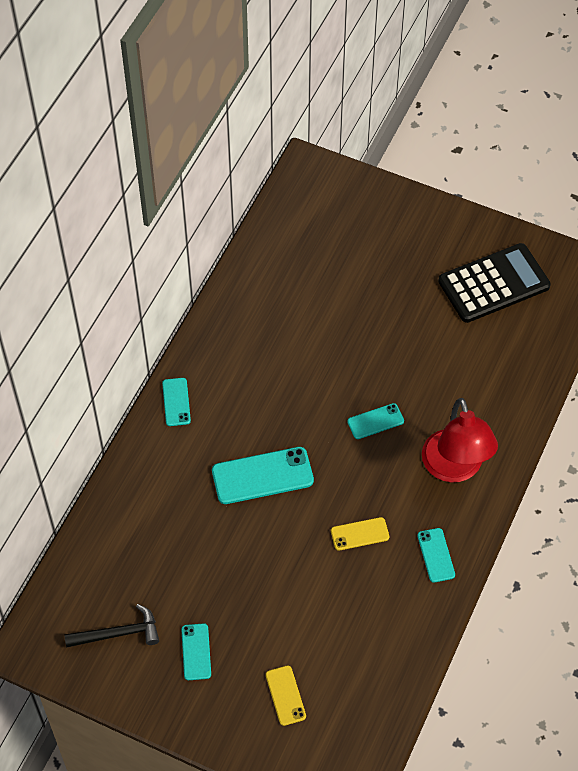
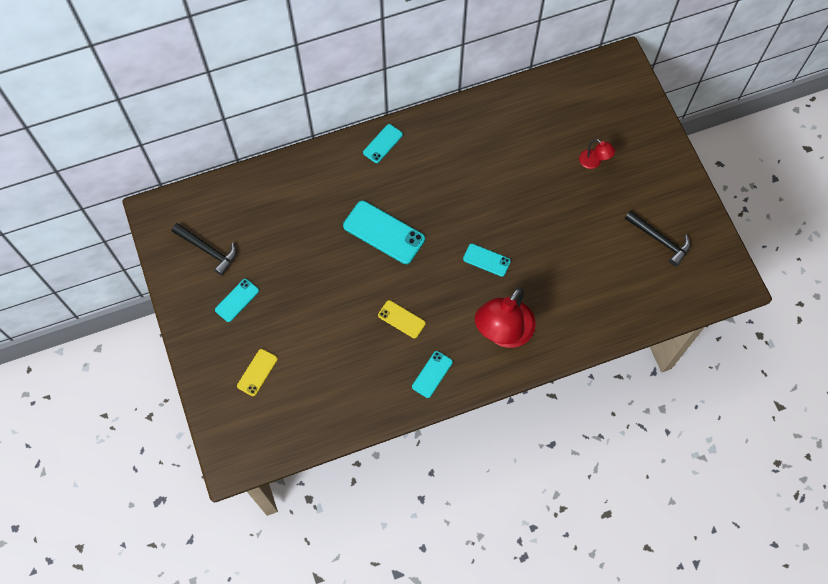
camera: 45 degrees right, 10 degrees up
(374, 266) = (594, 162): none -> red lamp
(494, 284) = (659, 240): black calculator -> black hammer

